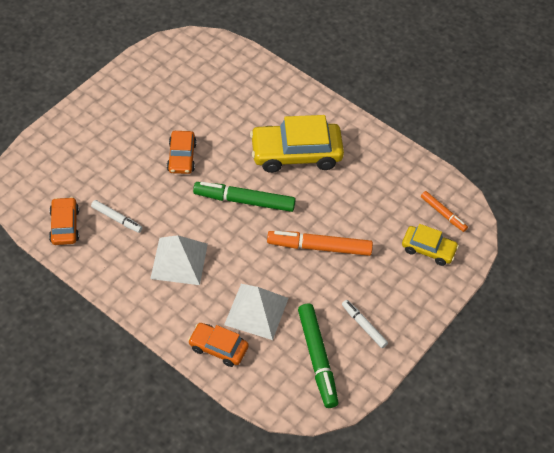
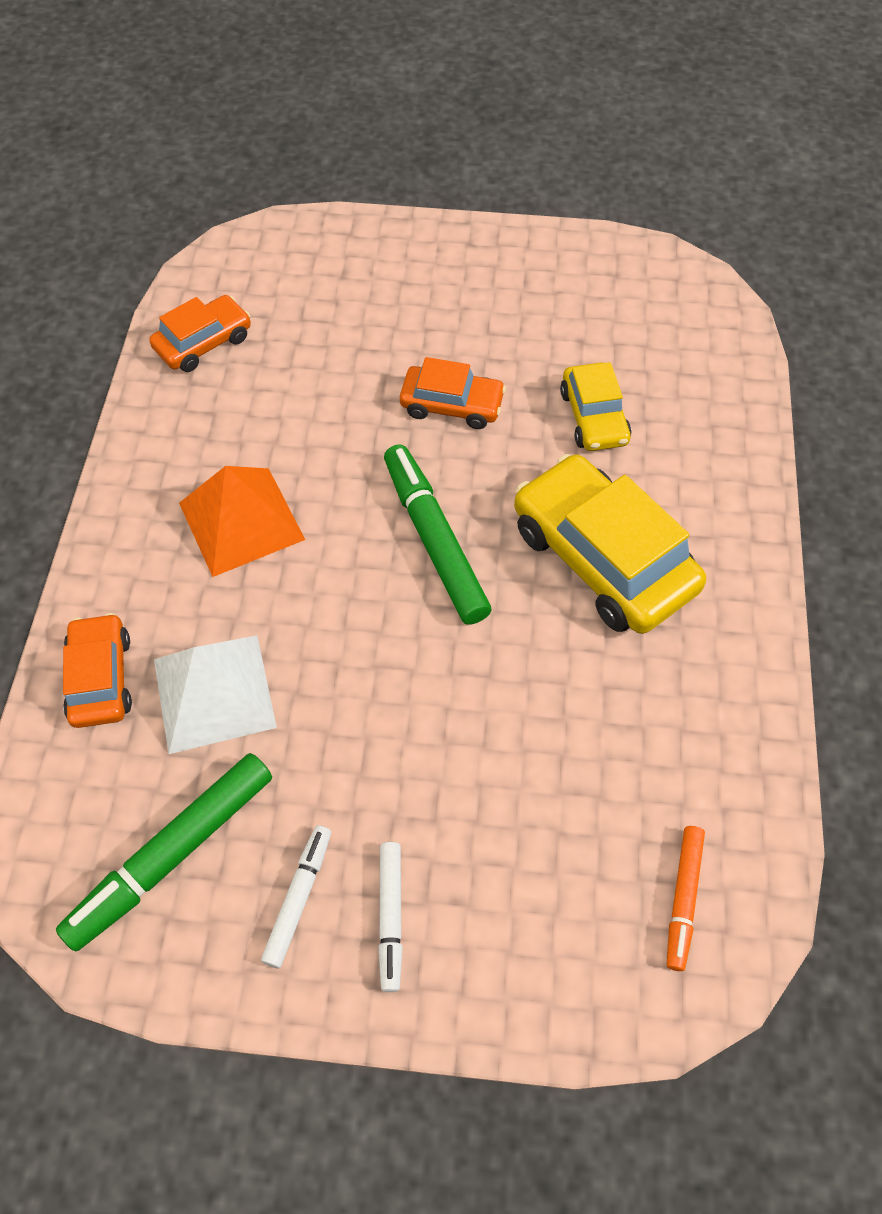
camera: 60 degrees right, 5 degrees up
(117, 219) = (264, 395): white marker -> white marker (390, 917)
(179, 261) = (241, 521): white pyramid -> orange pyramid
(181, 157) = (452, 405): orange car -> orange car turned 135 degrees counterclockwise
(319, 247) = (425, 714): orange marker -> none
(428, 249) = (570, 919): yellow car -> yellow car (594, 417)

